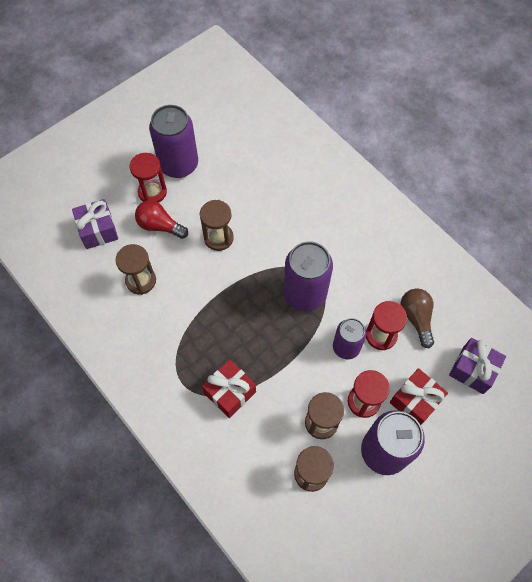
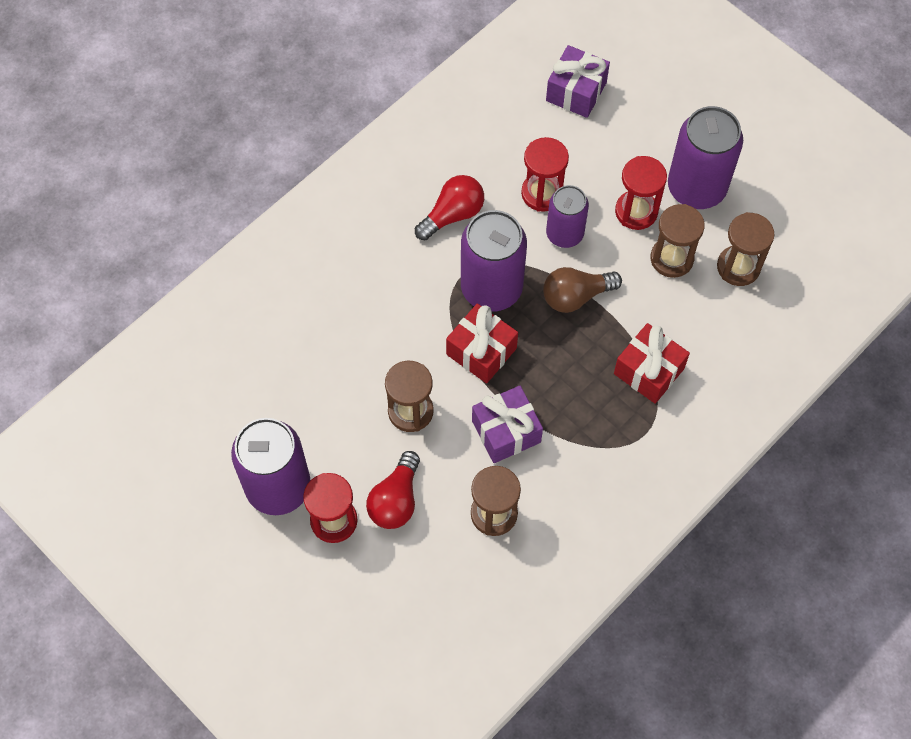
camera: 95 degrees left, 0 degrees up
(98, 230) = (411, 594): purple gift -> purple gift (506, 431)
(364, 274) = (453, 215): none -> red light bulb
(415, 401) = (627, 154): red gift -> red gift (481, 351)
(416, 318) = (512, 153): brown light bulb -> brown light bulb (575, 296)

